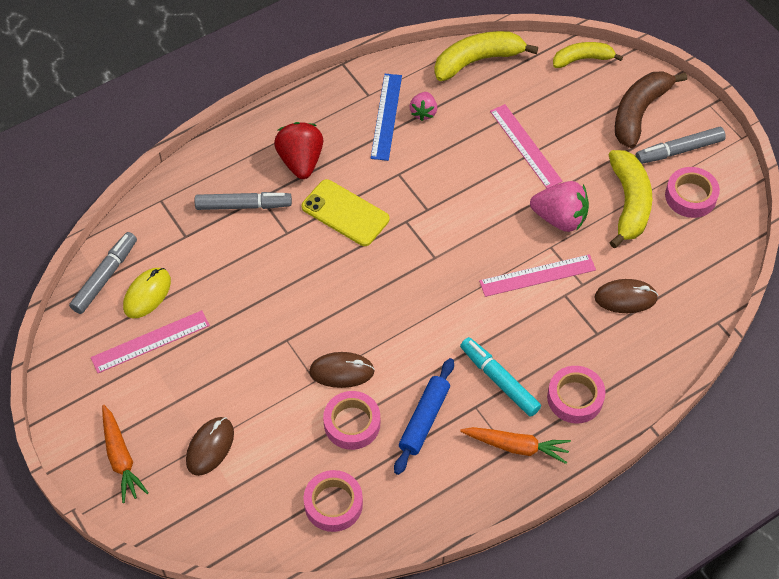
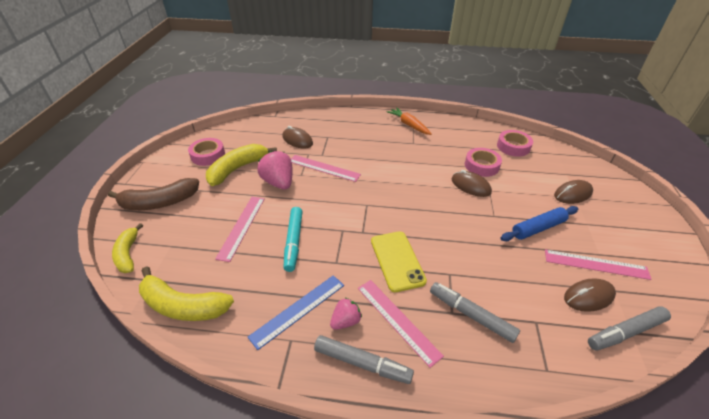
camera: 140 degrees left, 15 degrees down
(121, 458) = (636, 216): orange carrot -> none
(147, 294) = (588, 296): yellow mouse -> brown mouse
(301, 161) = (397, 320): red strawberry -> pink ruler
(423, 112) = (270, 293): pink strawberry -> pink strawberry (345, 321)
(424, 420) = (442, 150): blue rolling pin -> blue rolling pin (538, 228)
(499, 380) = (391, 145): turquoise marker -> turquoise marker (293, 242)
(575, 398) = (365, 125): pink tape -> none
(582, 59) = (128, 254): yellow banana -> yellow banana turned 45 degrees clockwise
(679, 150) = (177, 174): grey marker -> grey marker (362, 363)

